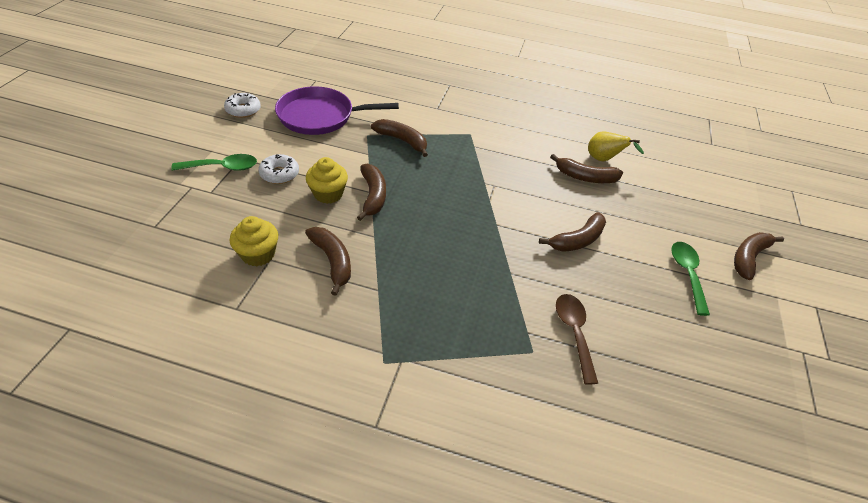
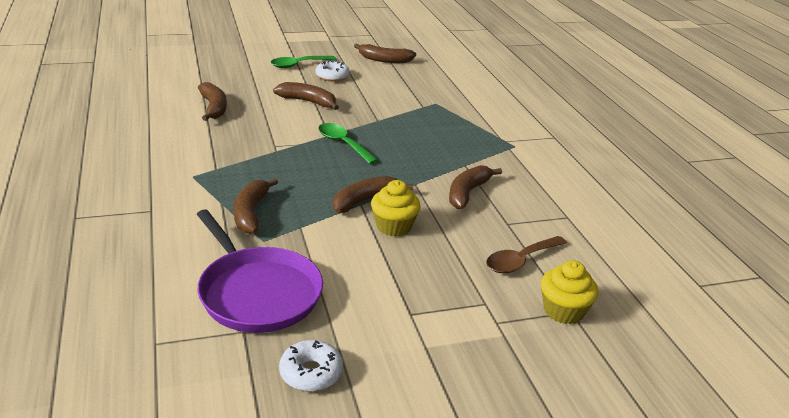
camera: 120 degrees left, 15 degrees down
(222, 167) = (442, 318): green spoon -> green spoon (343, 144)
(258, 254) = (511, 231): yellow cupcake -> yellow cupcake (563, 311)
(279, 174) = (402, 270): white donut -> white donut (332, 76)
(574, 333) = (402, 93): brown spoon -> brown spoon (520, 261)
(603, 159) = (173, 103): yellow pear -> none
(748, 258) = (255, 48): brown banana -> brown banana (384, 60)

